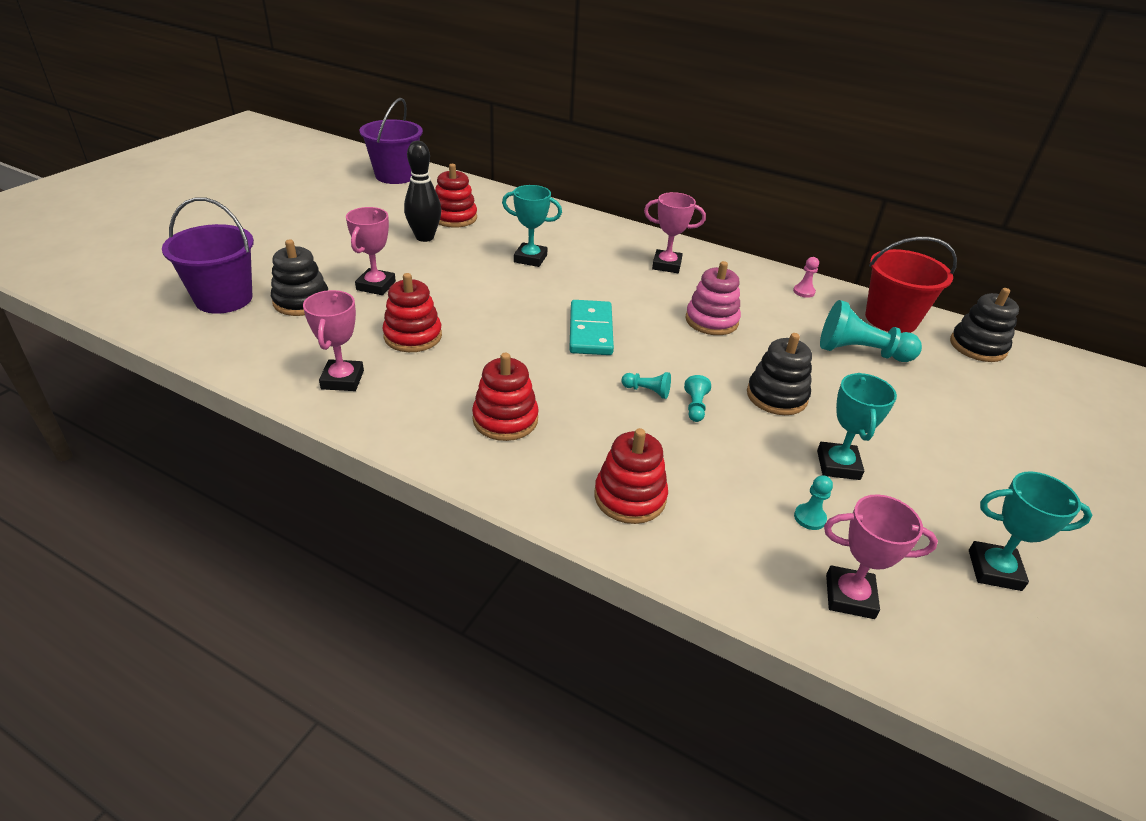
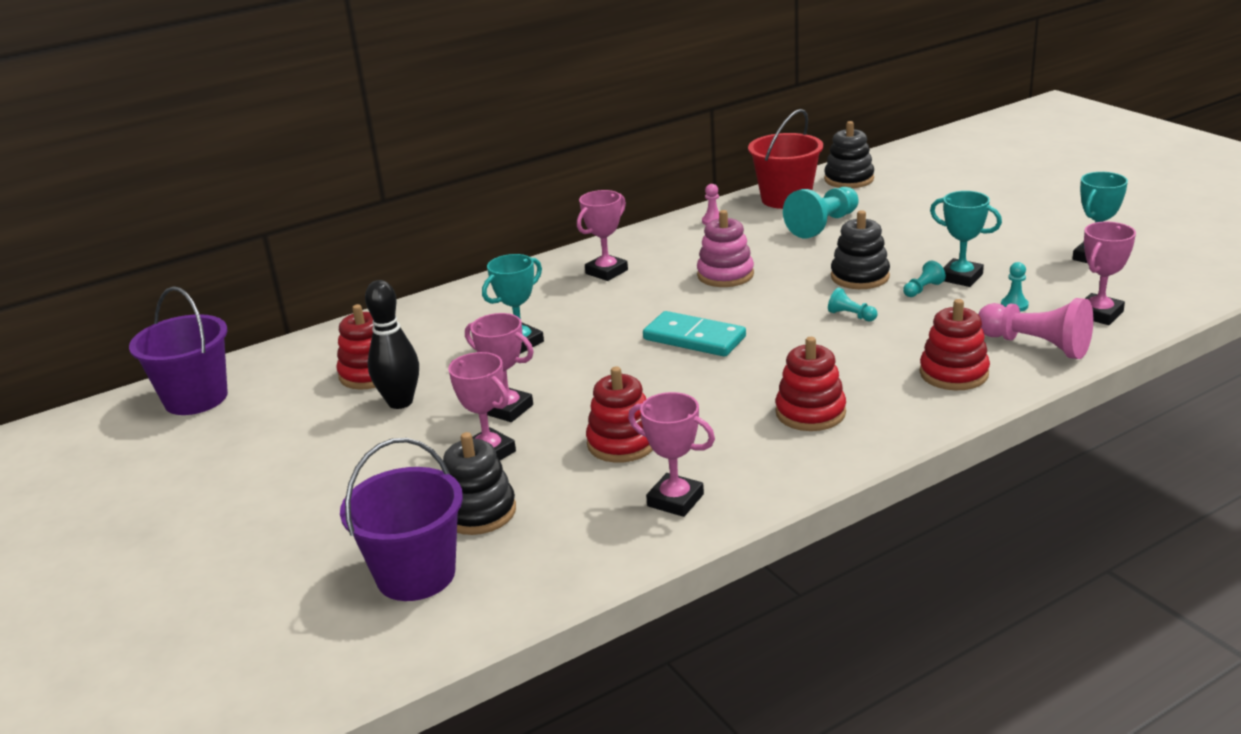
camera: 55 degrees left, 10 degrees down
(436, 278) = (508, 409): none -> pink trophy
(647, 391) = (814, 332): turquoise pawn -> turquoise pawn (922, 289)
(732, 551) = (1036, 345): none -> pink pawn

